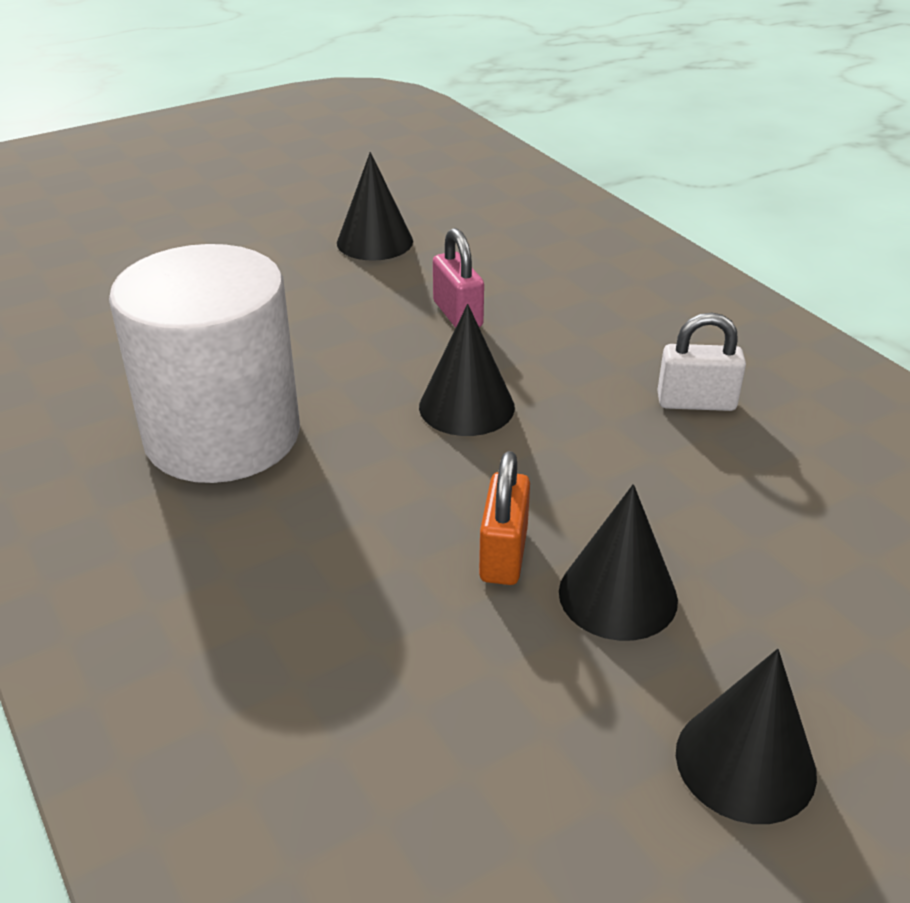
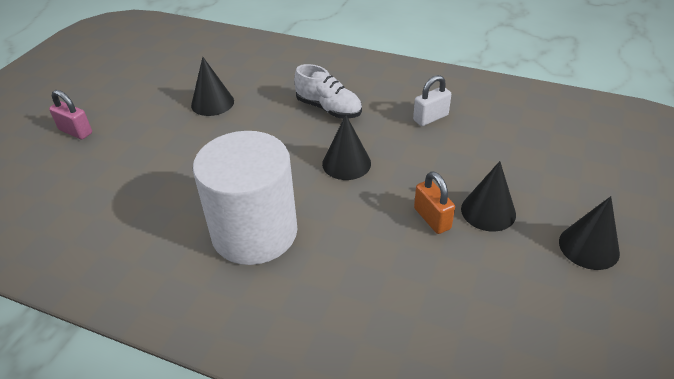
camera: 35 degrees left, 5 degrees up
(457, 314) = (294, 122): pink padlock -> pink padlock (76, 131)
(536, 317) = (329, 109): none -> white shoe

